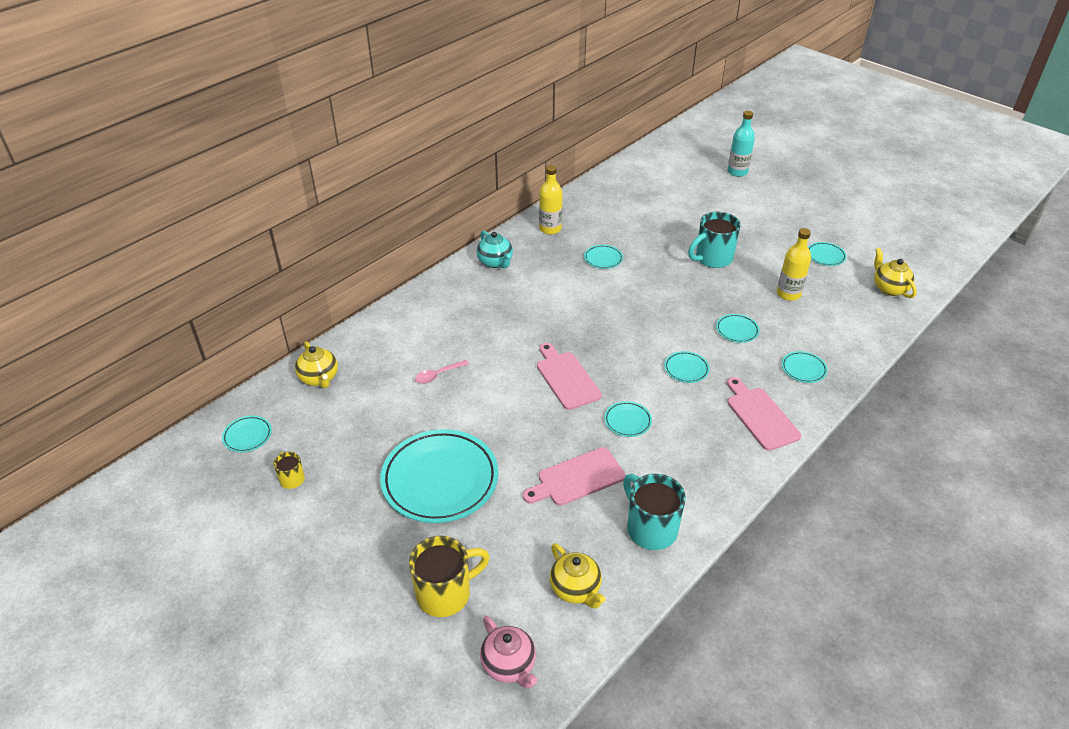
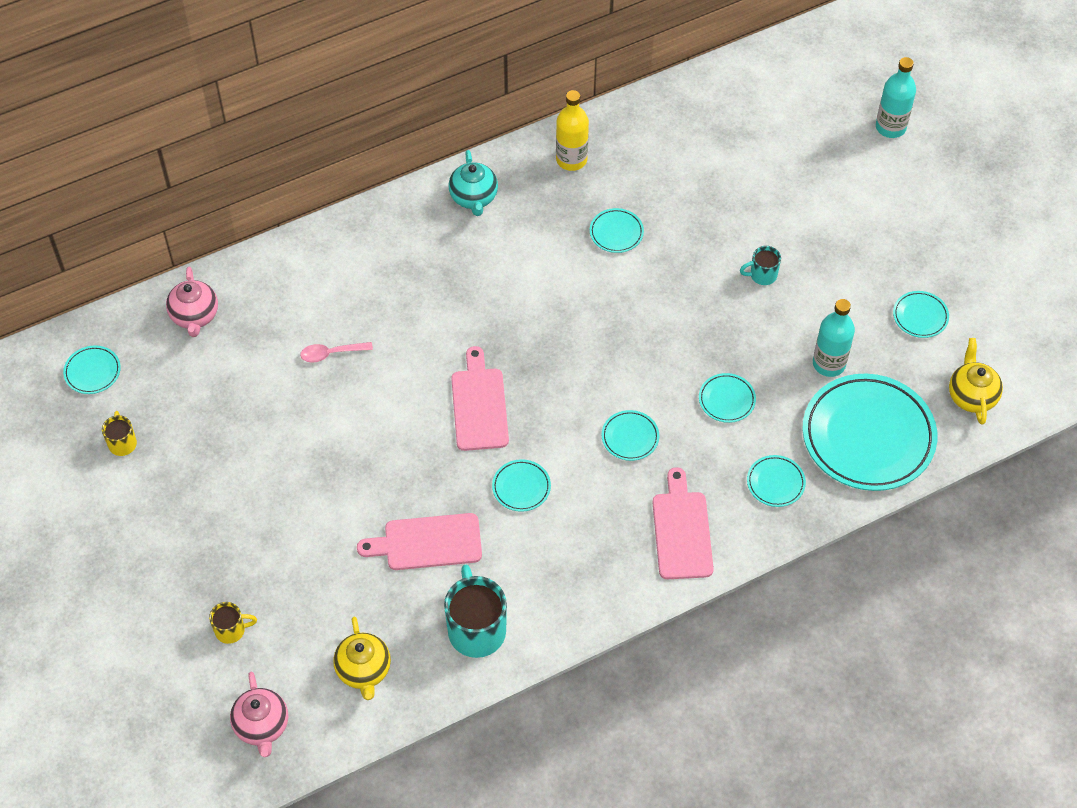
camera: 20 degrees right, 15 degrees up
(319, 378) = (195, 316): yellow teapot -> pink teapot
(440, 480) = (278, 495): turquoise plate -> turquoise plate (868, 436)
(446, 593) = (231, 630): yellow mug -> yellow mug, size x0.52
(712, 258) = (762, 275): turquoise mug -> turquoise mug, size x0.52
(788, 294) = (829, 364): yellow bottle -> turquoise bottle

